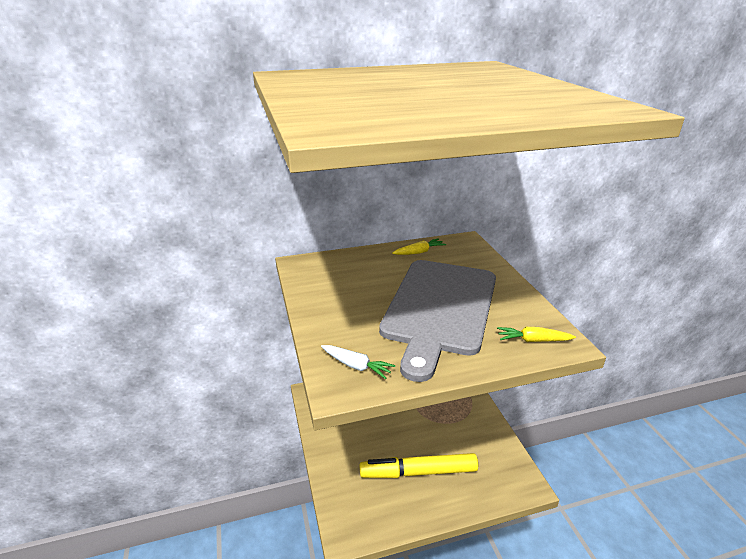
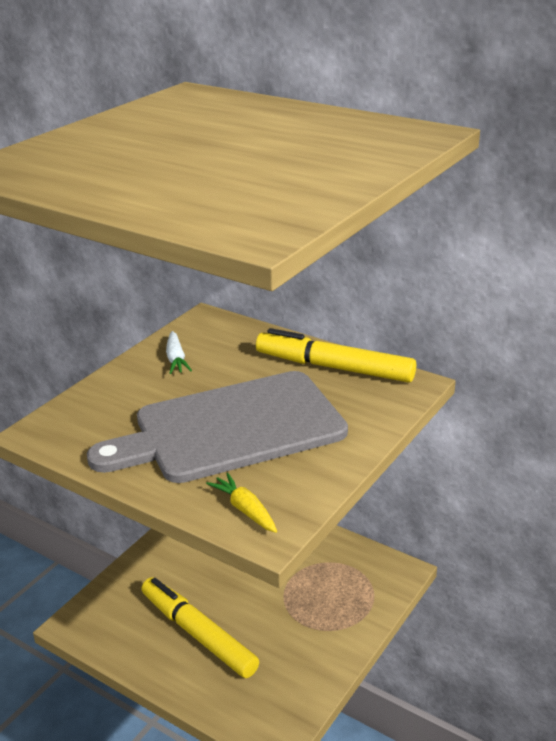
camera: 50 degrees right, 0 degrees up
(356, 366) = (77, 426): white carrot -> white carrot (176, 359)
(419, 252) = (334, 367): yellow carrot -> yellow marker

